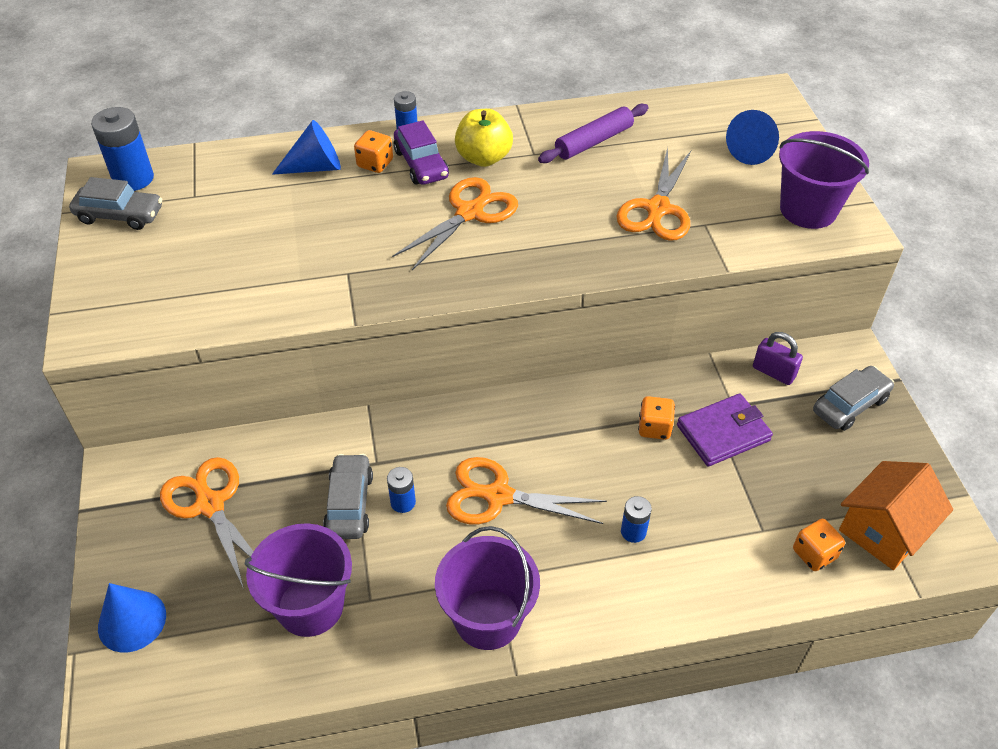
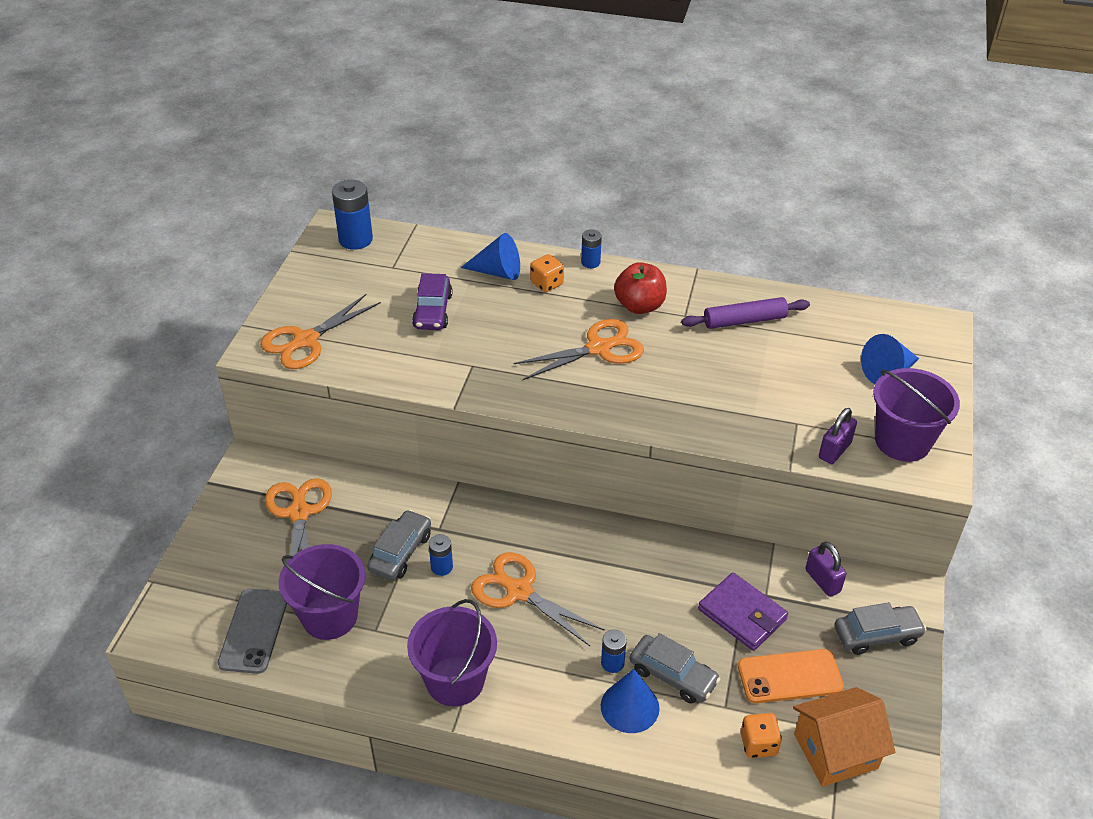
camera: 25 degrees right, 5 degrees down
(120, 215) = (330, 265): grey car -> grey car (673, 675)
(132, 621) = (201, 575): blue cone -> blue cone (629, 706)
(232, 659) = (254, 631): none -> grey phone
(421, 164) = (584, 295): purple car -> purple car (433, 311)
(483, 158) = (639, 306): yellow apple -> red apple
(654, 428) = (683, 587): orange dice -> none
(657, 209) = (762, 396): orange scissors -> orange scissors (306, 340)
(723, 433) = (742, 614): purple wallet -> purple wallet turned 45 degrees clockwise
(755, 238) = (834, 450): none -> purple padlock
(801, 476) = (790, 677): none -> orange phone

